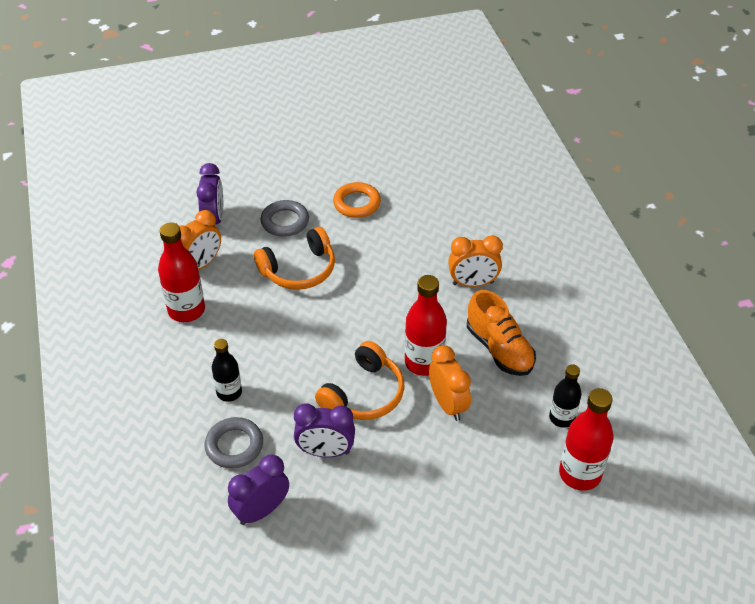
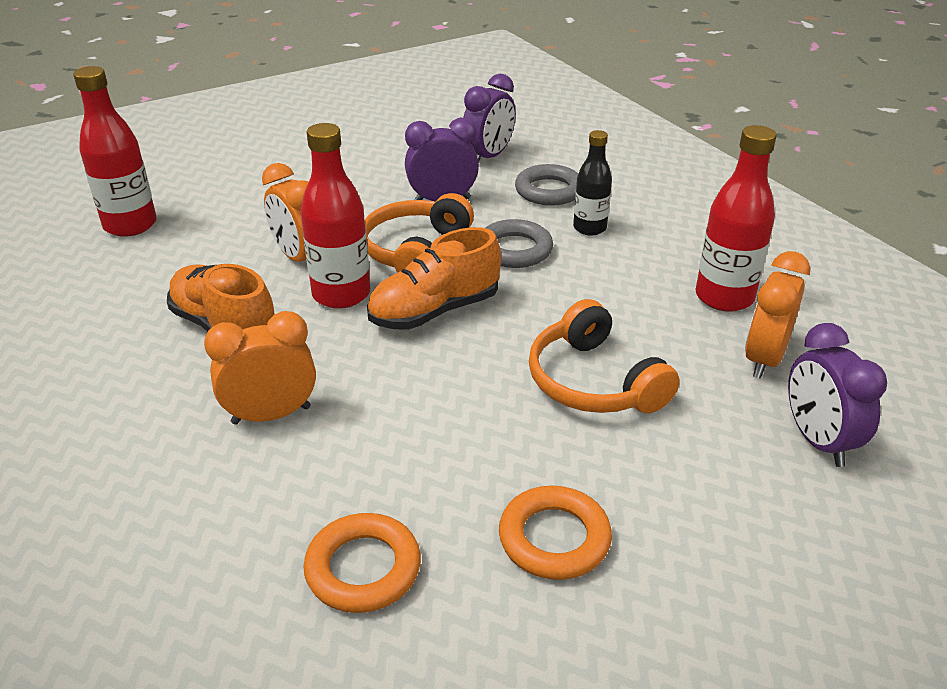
camera: 165 degrees right, 10 degrees down
(285, 221) = (679, 464): grey ring -> grey ring (514, 250)
(299, 270) = (594, 381): orange headphones -> orange headphones turned 75 degrees counterclockwise
(368, 335) = (434, 311): none -> orange shoe
(438, 207) = (363, 568): none -> orange ring
(562, 418) = (141, 268): black bottle -> none

